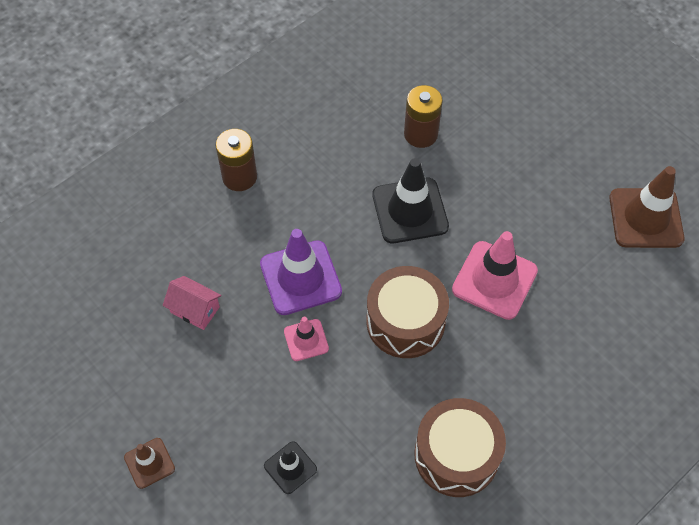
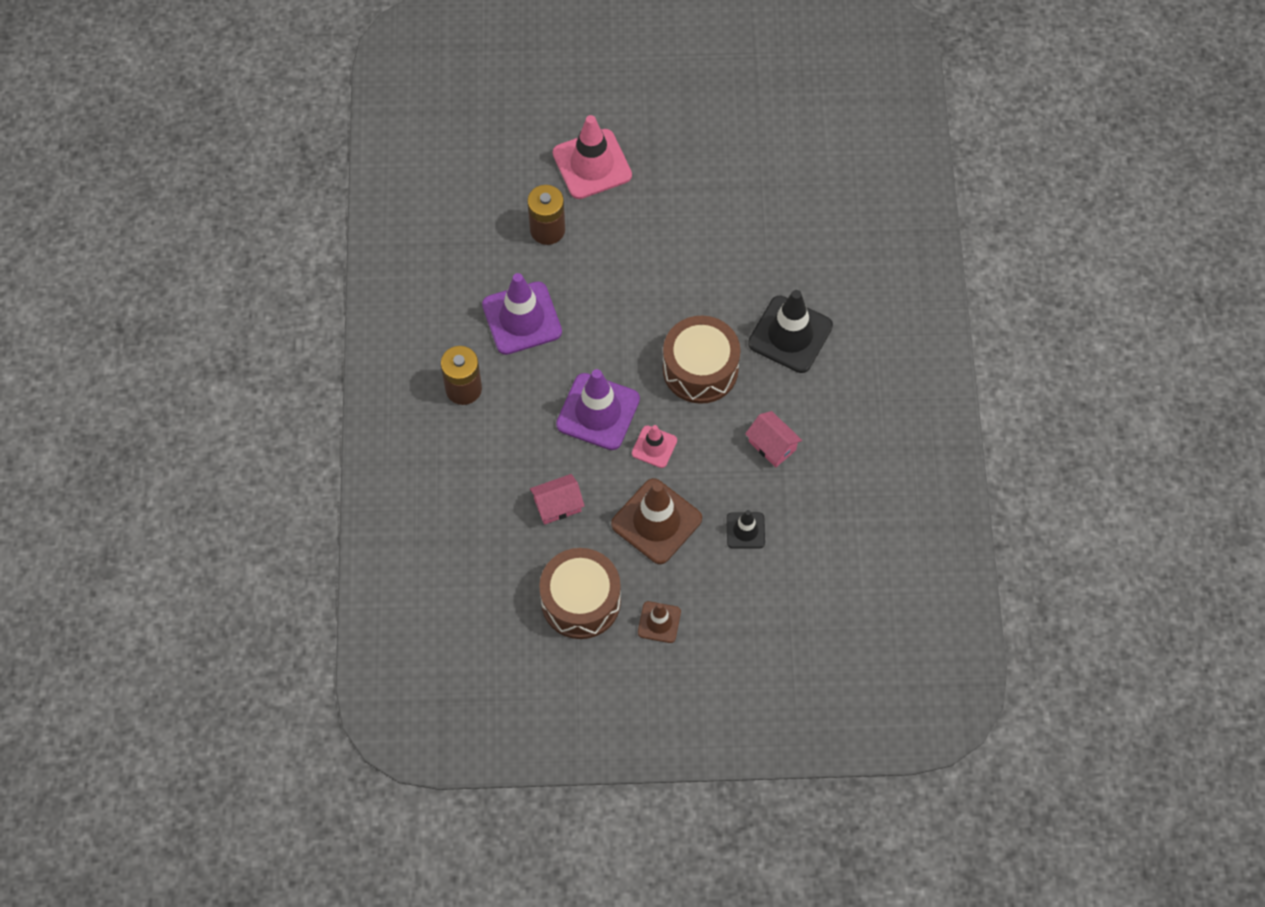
camera: 50 degrees left, 5 degrees up
(332, 171) = (522, 318): none -> purple traffic cone
(387, 428) = (772, 445): none -> pink house
(410, 211) = (610, 292): black traffic cone -> black traffic cone (790, 334)
(456, 455) = (830, 417): brown drum -> brown drum (580, 601)
(494, 280) = (721, 283): pink traffic cone -> pink traffic cone (592, 164)
(645, 218) = (764, 142): brown traffic cone -> brown traffic cone (656, 521)

